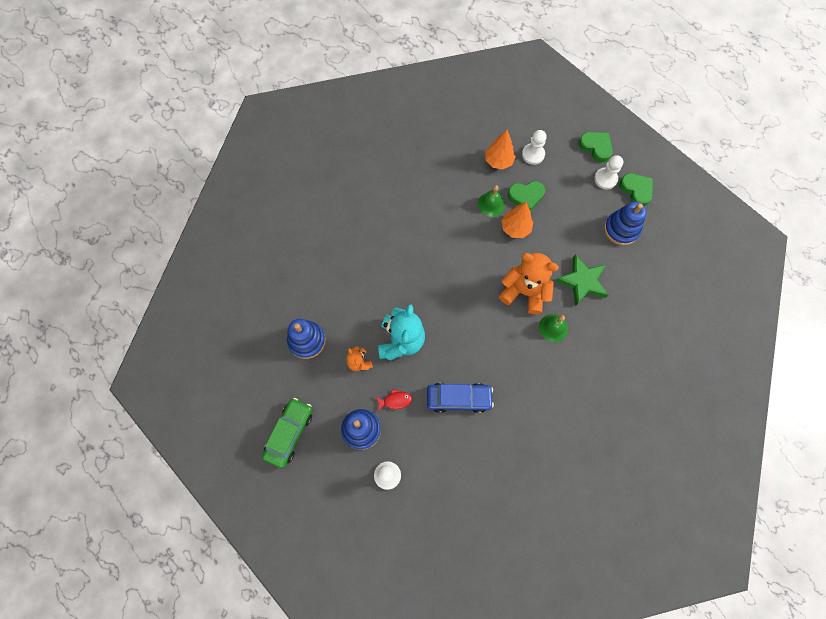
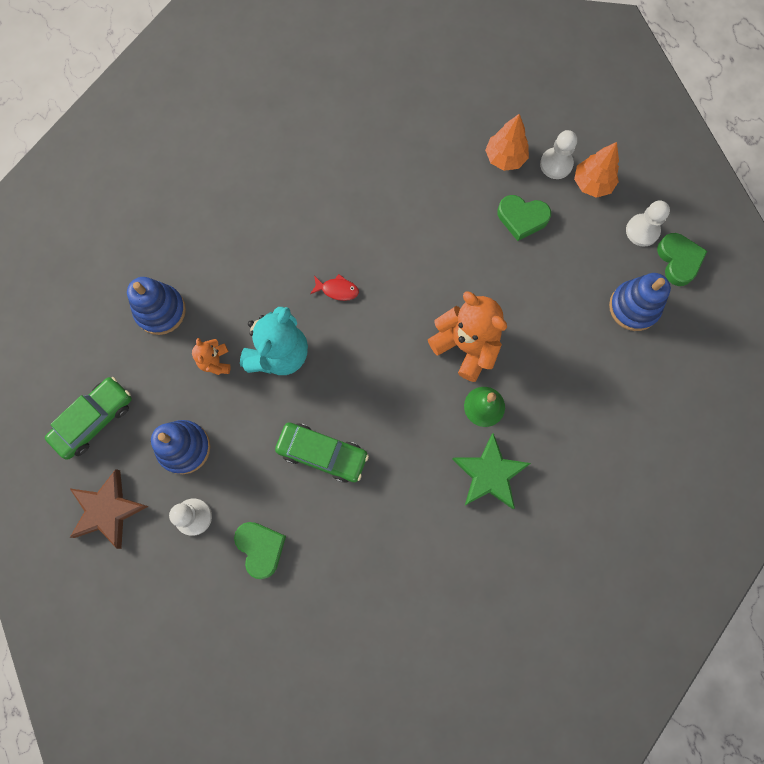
camera: 20 degrees right, 5 degrees up
(324, 493) = (108, 510): none -> brown star
(395, 400) = (241, 427): red fish -> red fish (337, 290)
(458, 399) = (322, 454): blue car -> green car
(491, 204) = (470, 213): green bell -> none
(515, 228) = (490, 256): orange tree -> orange tree (592, 184)
(582, 282) = (550, 359): green star -> green star (489, 474)
(596, 147) = (647, 182): green heart -> green heart (261, 548)

